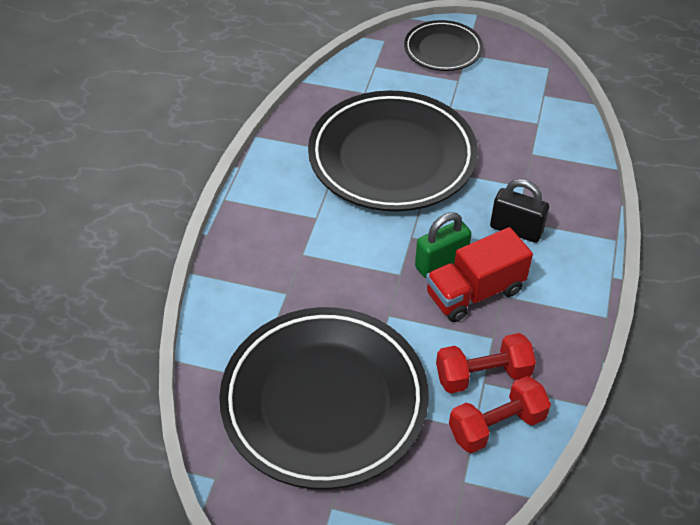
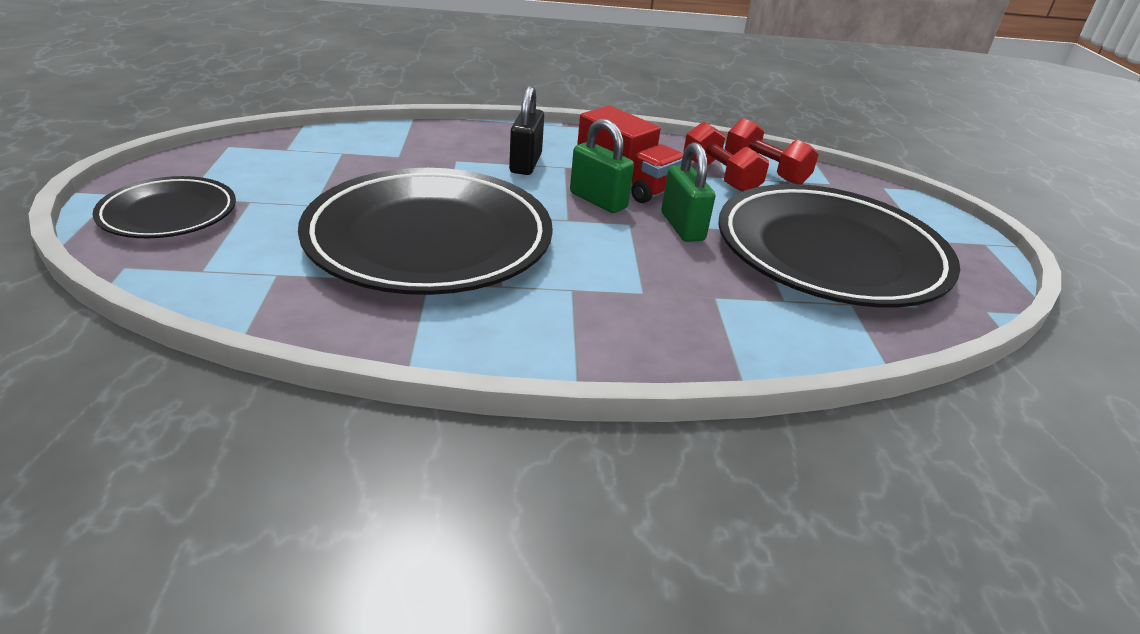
camera: 110 degrees left, 15 degrees down
(388, 308) = (682, 227): none -> green padlock

